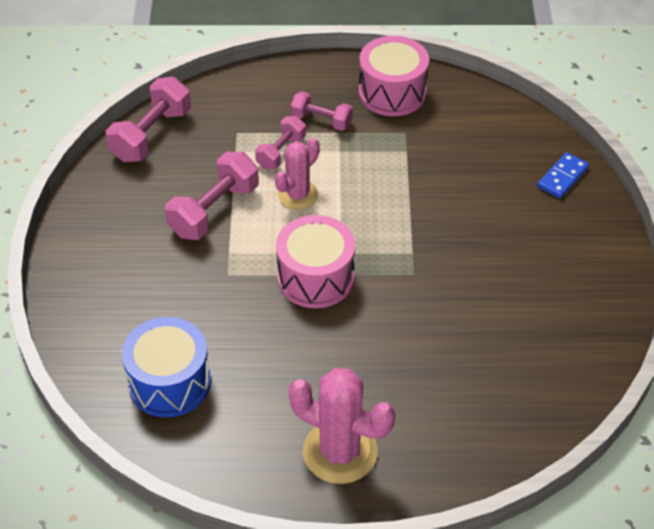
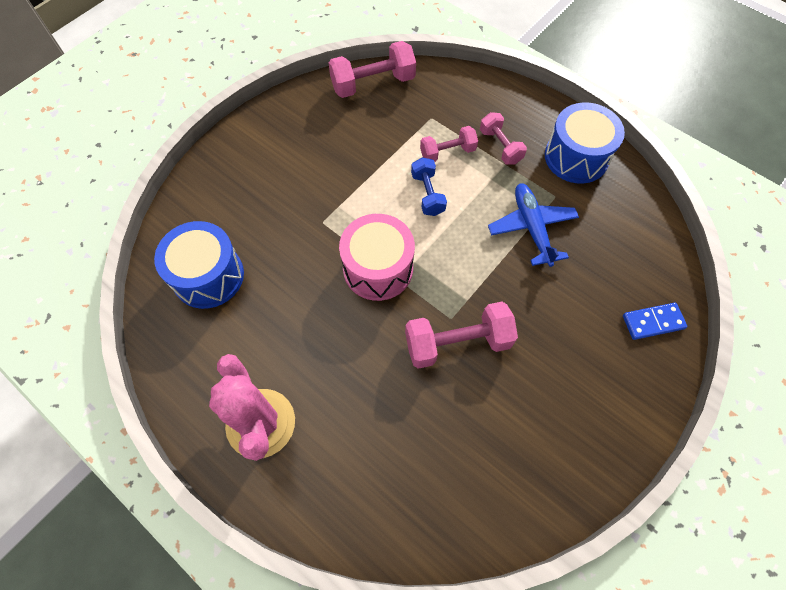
camera: 40 degrees right, 15 degrees up
(214, 210) = (359, 167): pink dumbbell -> pink dumbbell (457, 343)
(298, 195) = (427, 194): pink cactus -> blue dumbbell
(392, 92) = (576, 157): pink drum -> blue drum
(409, 167) = (531, 227): none -> blue plane

